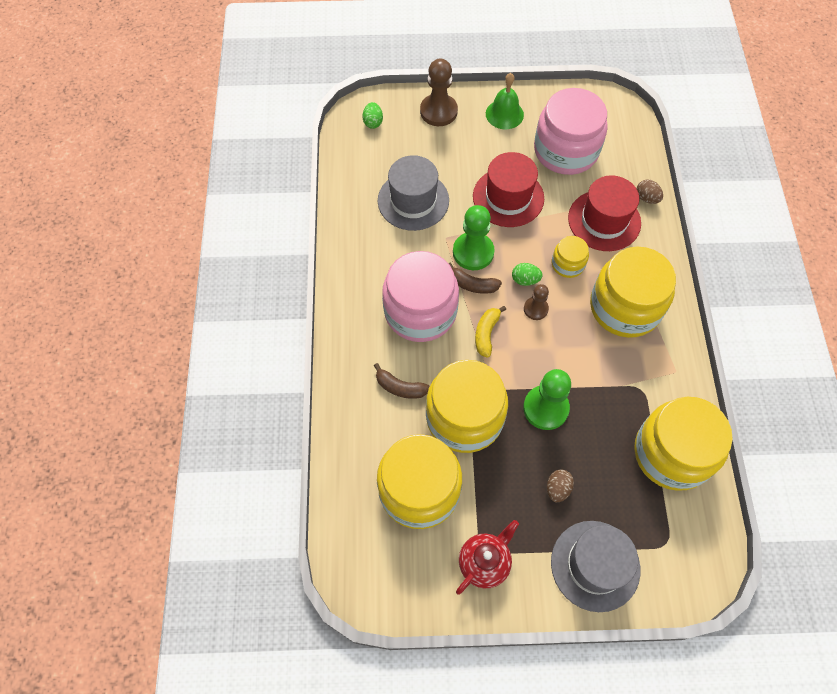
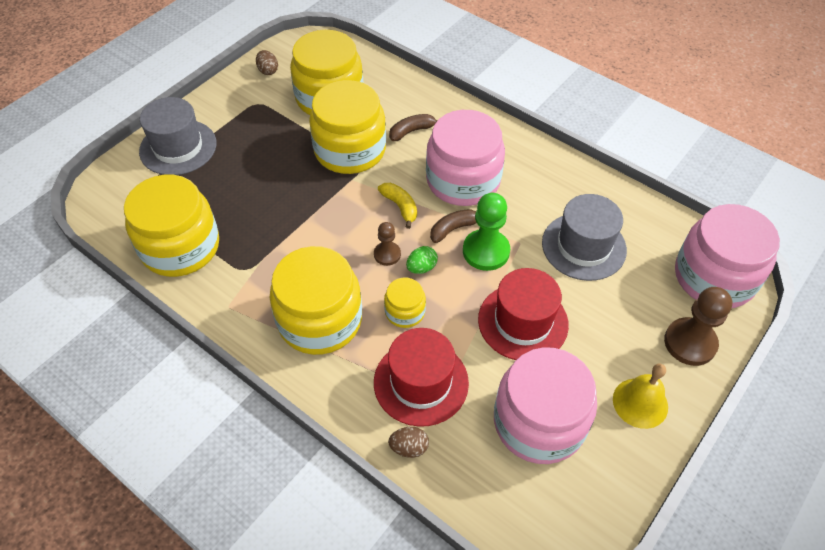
camera: 130 degrees right, 10 degrees down
(373, 122) = (714, 277): green egg -> pink jar
(484, 562) = (249, 99): red teapot -> none
(504, 114) = (640, 403): green bell -> yellow bell
(545, 408) = (302, 199): green pawn -> none
(557, 489) = (243, 164): brown egg -> brown egg (268, 71)

